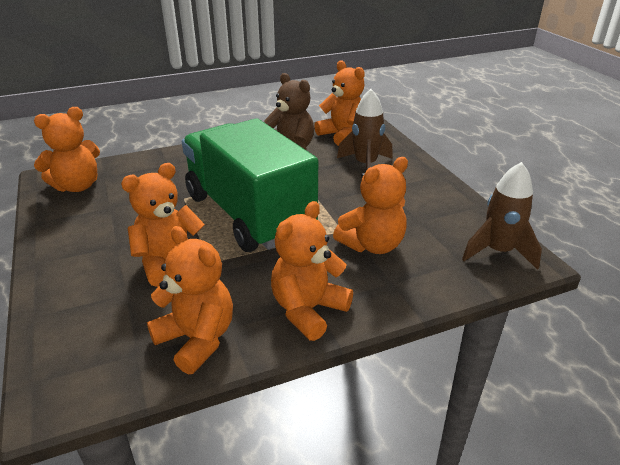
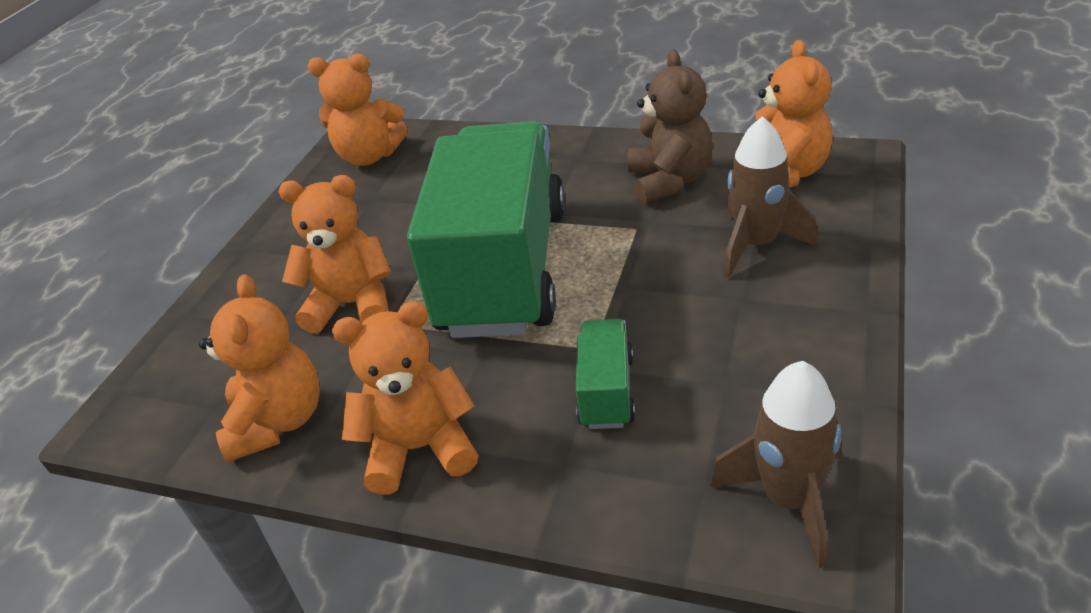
camera: 45 degrees right, 5 degrees up
(372, 245) = (606, 391): orange teddy bear -> green truck

